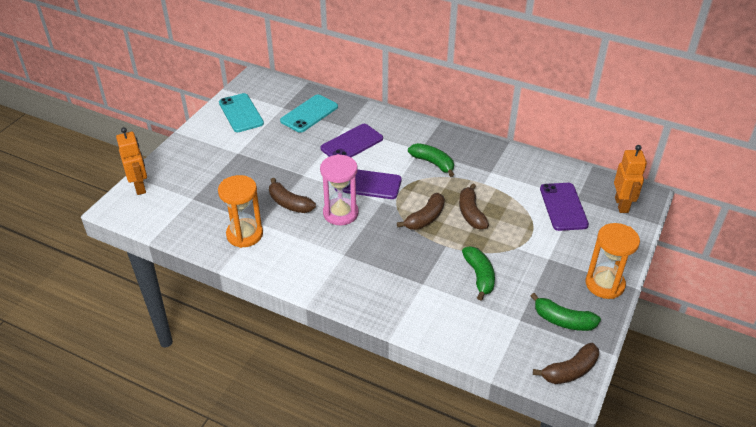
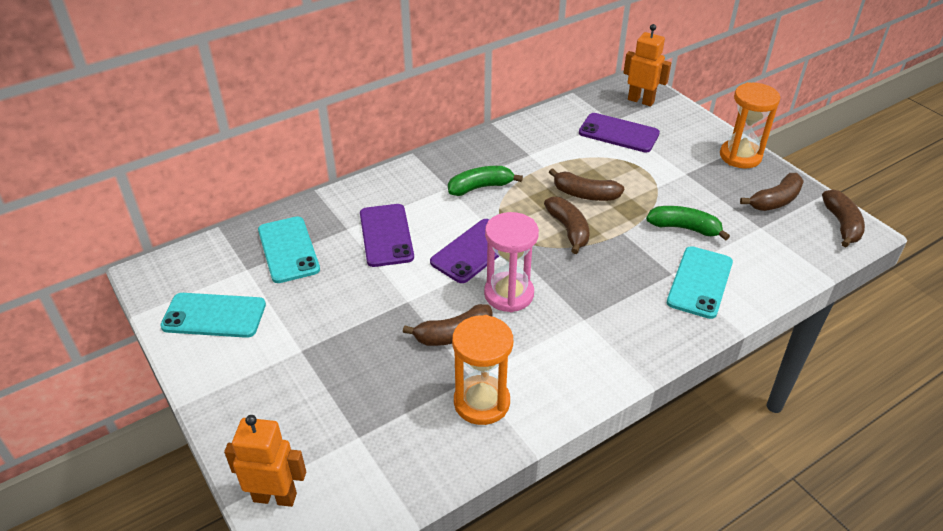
camera: 60 degrees left, 0 degrees up
(425, 301) = (700, 282): none -> turquoise phone
(563, 320) = (775, 201): green banana -> brown banana

